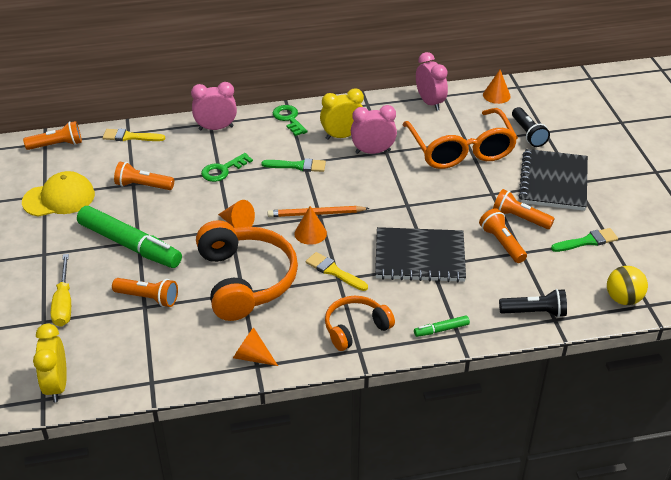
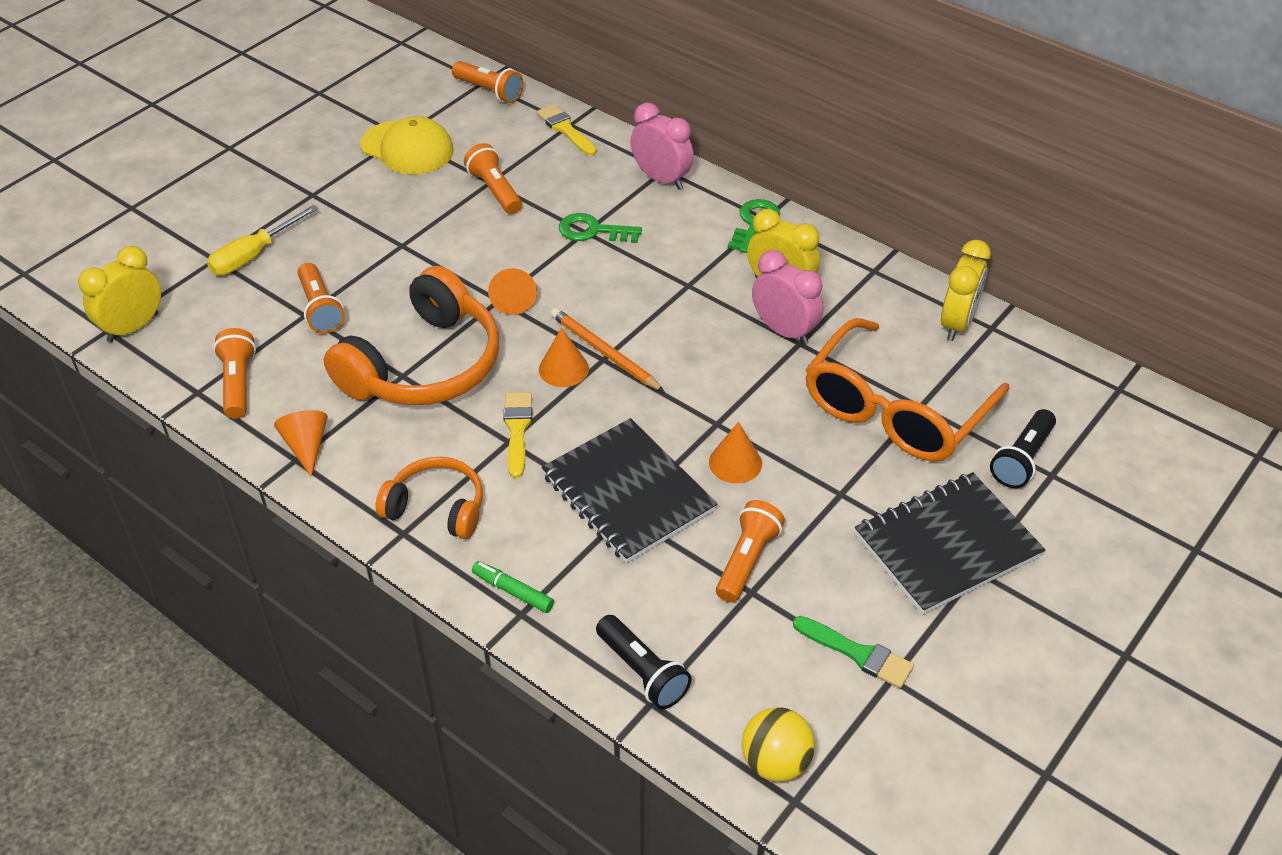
camera: 50 degrees right, 5 degrees up
(130, 245) = (389, 243): green marker -> none
(298, 166) = (674, 284): green brush -> none
(430, 103) = (957, 324): pink clock -> yellow clock
(496, 95) = (1066, 378): orange cone -> orange cone (735, 463)
(520, 218) = (821, 551): orange flashlight -> orange flashlight (238, 383)

